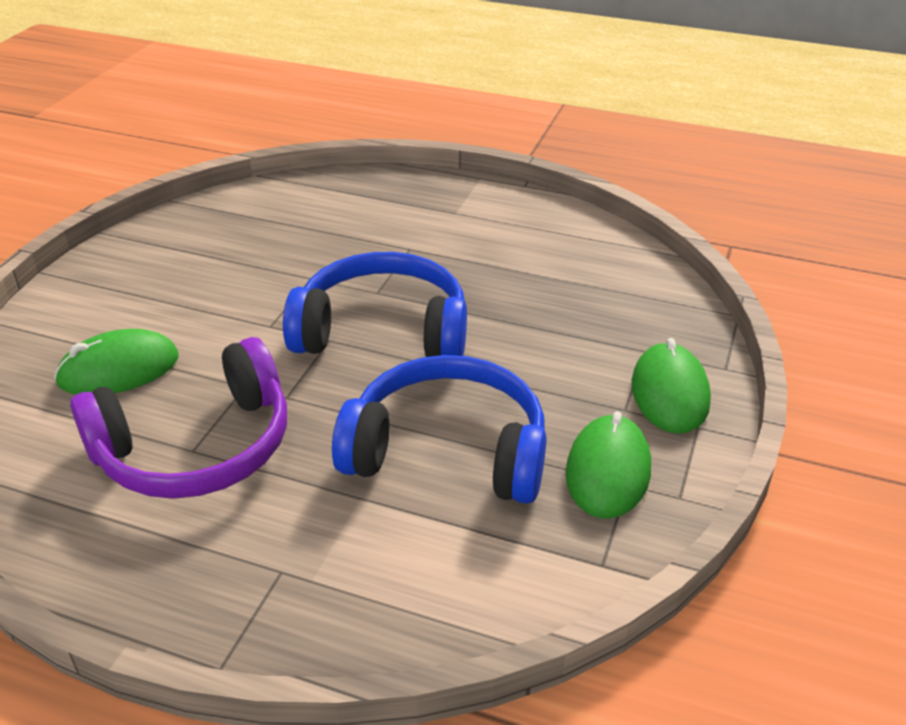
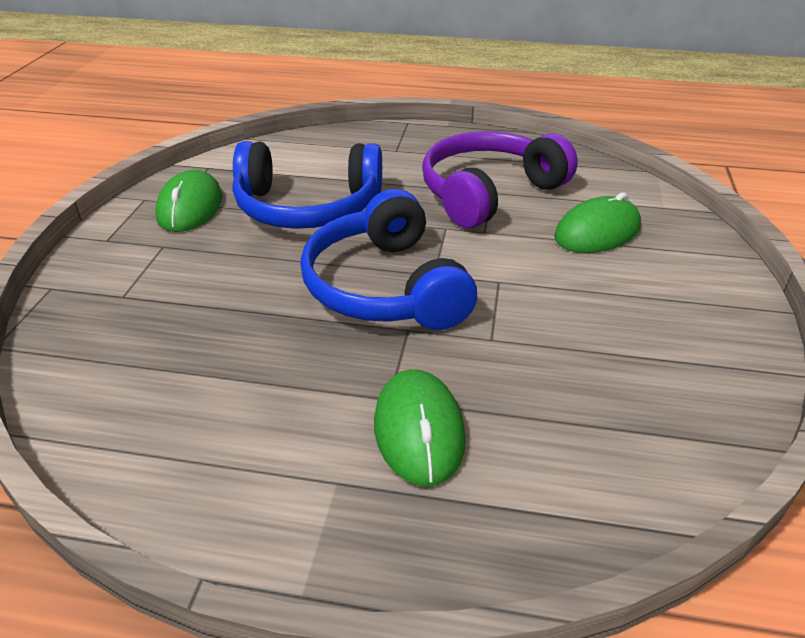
camera: 170 degrees right, 0 degrees up
(383, 331) = (385, 287): blue headphones -> blue headphones turned 75 degrees clockwise
(669, 393) = (117, 261): green mouse -> green mouse (419, 431)

